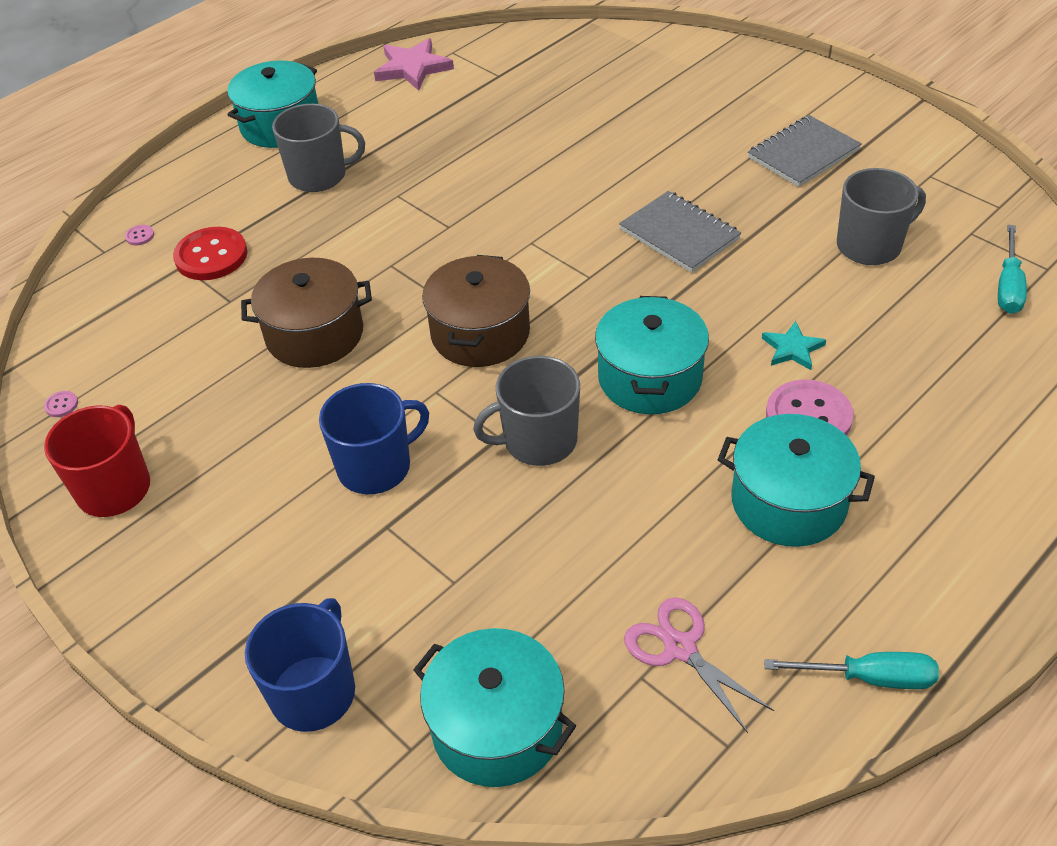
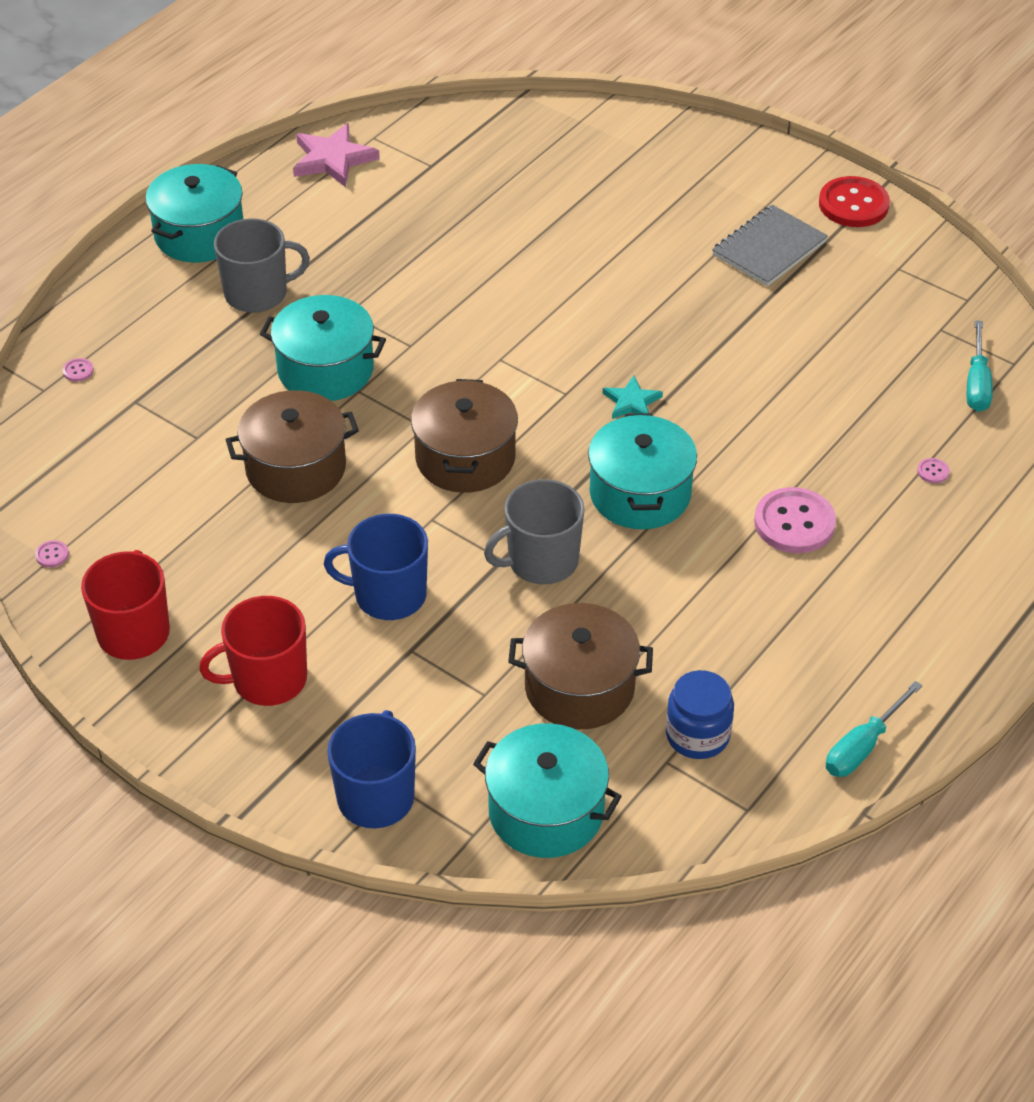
camera: 10 degrees left, 0 degrees up
(211, 256) = (163, 390): red button -> red button (853, 204)
(233, 548) = (268, 679): none -> red mug
(376, 466) = (388, 595): blue mug -> blue mug turned 135 degrees counterclockwise
(557, 581) = (579, 687): none -> brown pot
(679, 234) = (651, 343): grey notebook -> none
(680, 648) = (697, 735): pink scissors -> blue jar
(788, 502) = (782, 602): turquoise pot -> turquoise pot (325, 370)
(792, 349) = (774, 457): turquoise star -> turquoise star (631, 402)
(869, 677) = (863, 746): turquoise screwdriver -> turquoise screwdriver turned 135 degrees clockwise
(870, 245) = (842, 347): grey mug -> none
(960, 372) = (933, 471): none -> pink button

